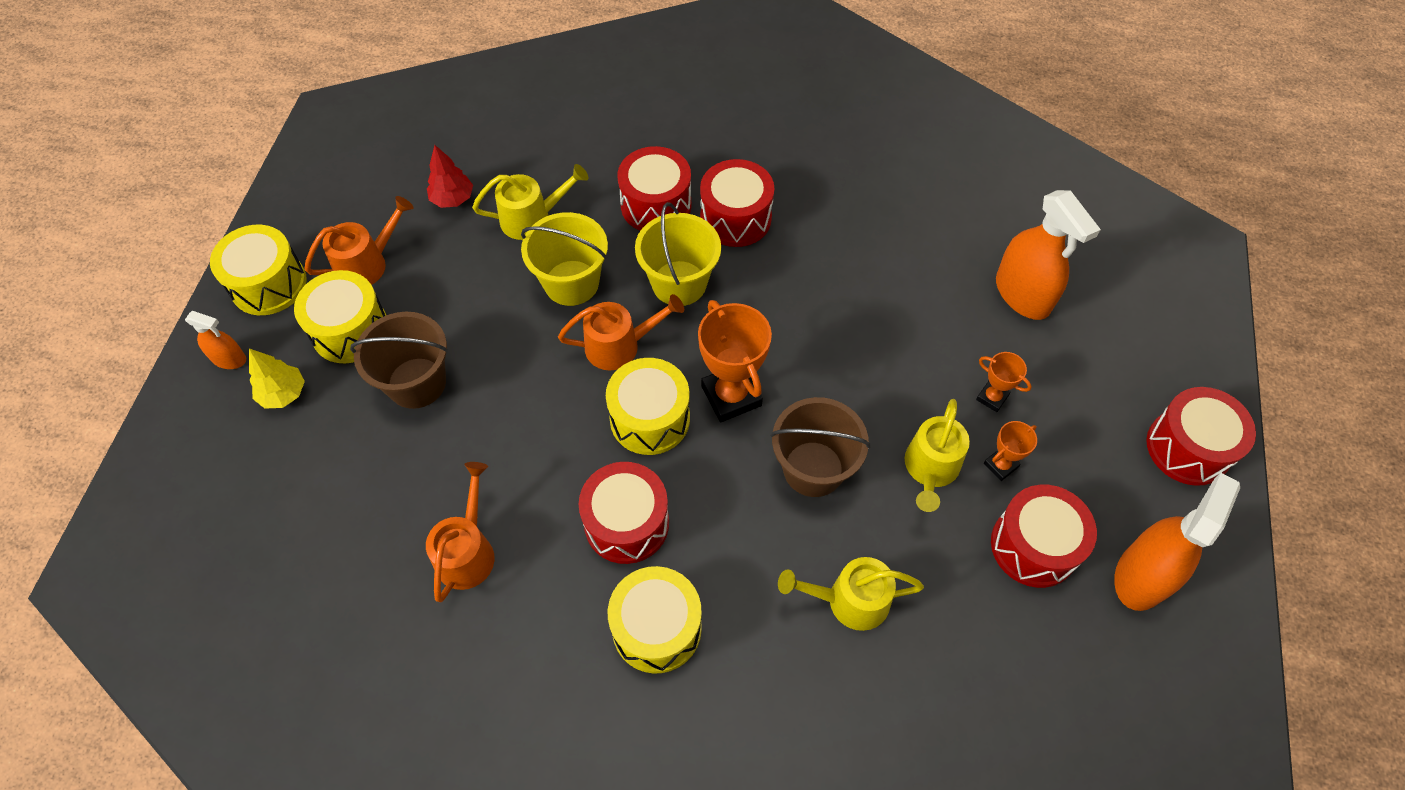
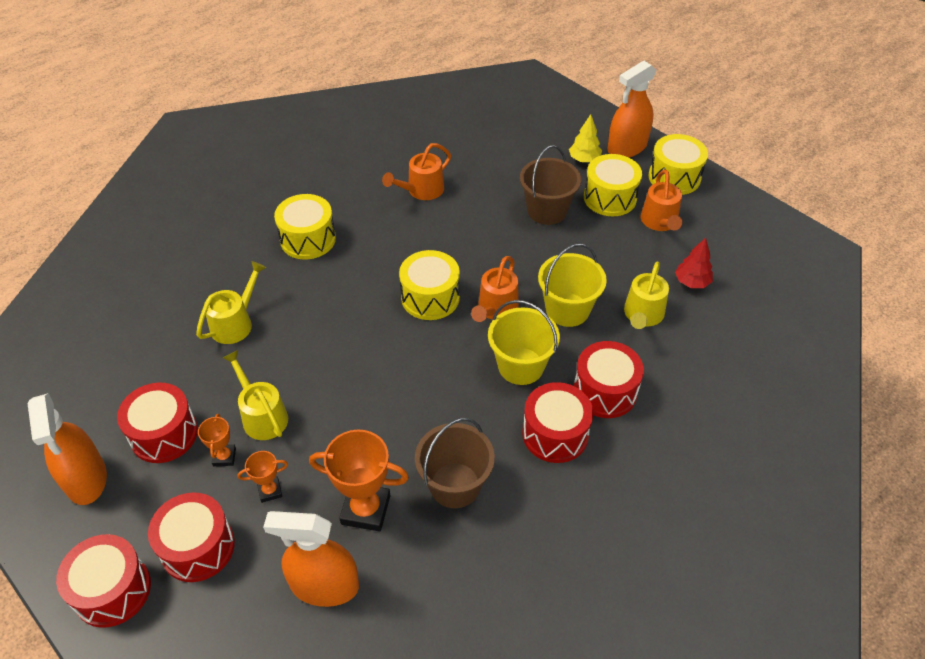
camera: 125 degrees right, 10 degrees down
(229, 359) = (627, 147): orange spray bottle -> orange spray bottle, size x1.90
(468, 551) = (421, 191): orange watering can -> orange watering can turned 90 degrees clockwise
(626, 523) = (375, 255): red drum -> red drum (198, 547)
(731, 396) = (409, 344): orange trophy -> orange trophy (365, 510)
(813, 469) = (323, 355): brown bucket -> brown bucket (455, 485)

